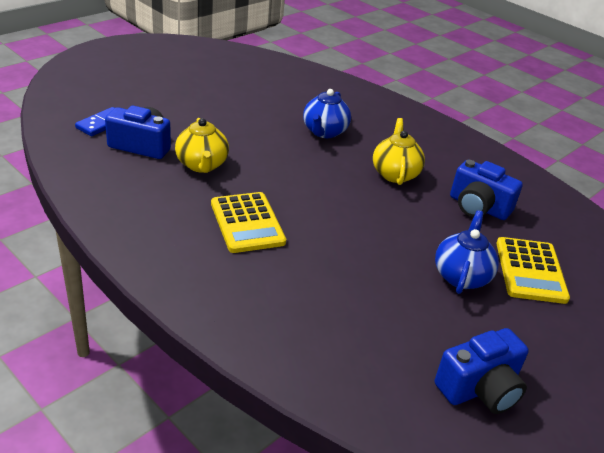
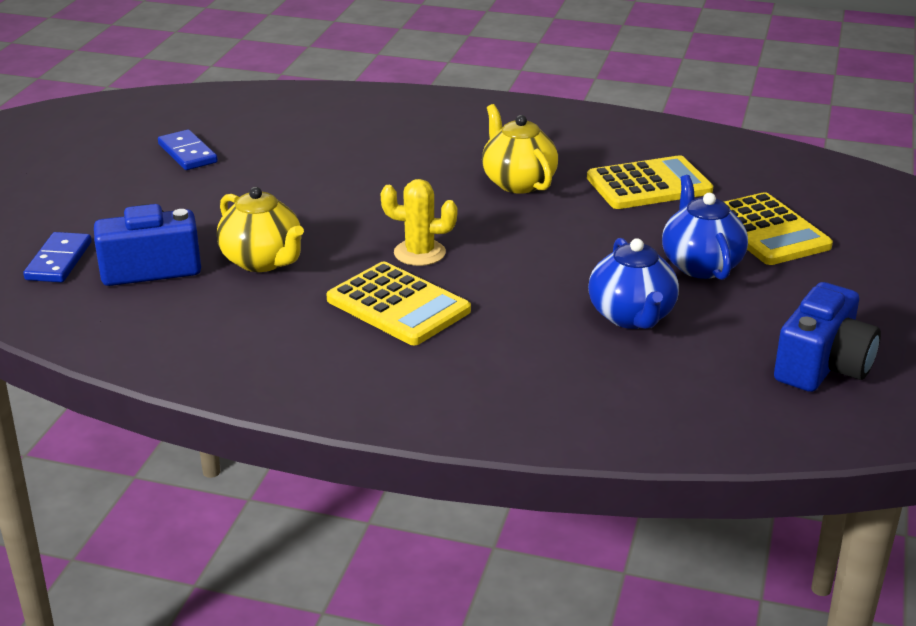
camera: 25 degrees left, 5 degrees down
(227, 88) = (188, 153): none -> blue domino
(292, 195) = (419, 253): none -> yellow cactus
(324, 132) = (380, 164): blue teapot -> blue teapot (632, 317)
(478, 207) = (649, 185): blue camera -> yellow calculator

